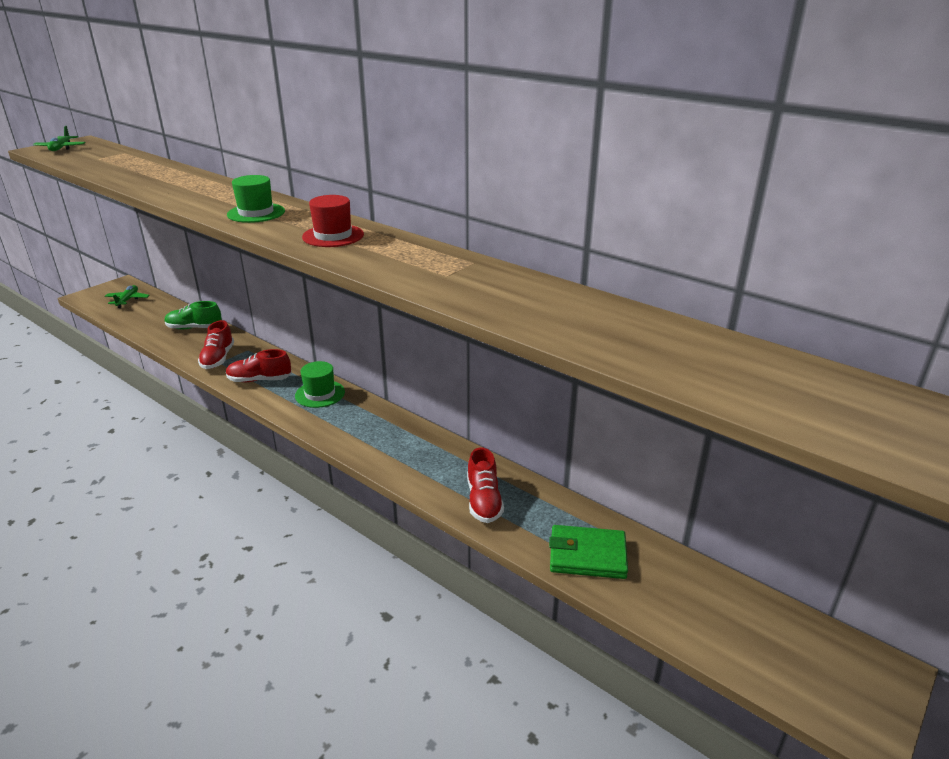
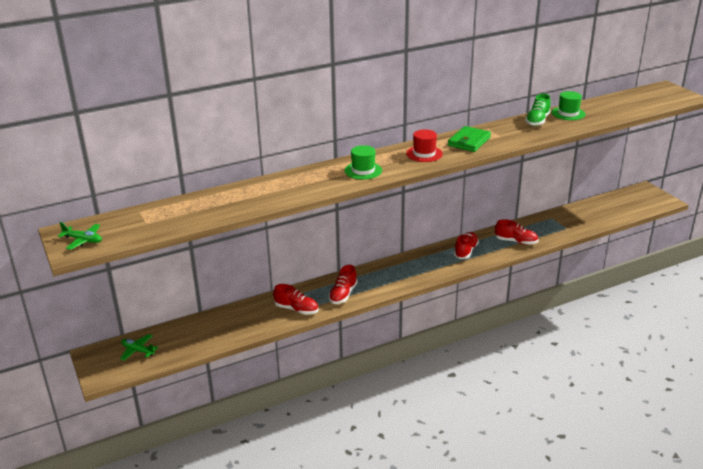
camera: 65 degrees left, 0 degrees up
(194, 328) = (233, 317): green shoe -> green shoe (537, 121)
(320, 394) = (379, 273): green hat -> green hat (568, 113)
(420, 453) = (466, 251): none -> red shoe
(587, 555) = (566, 226): green wallet -> green wallet (469, 141)

